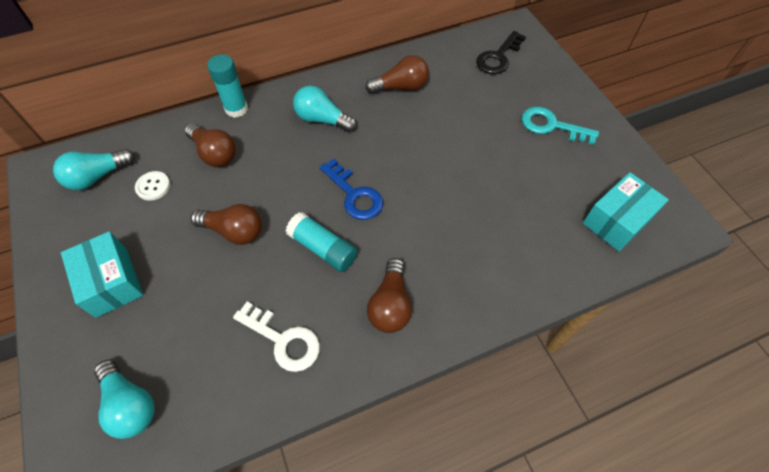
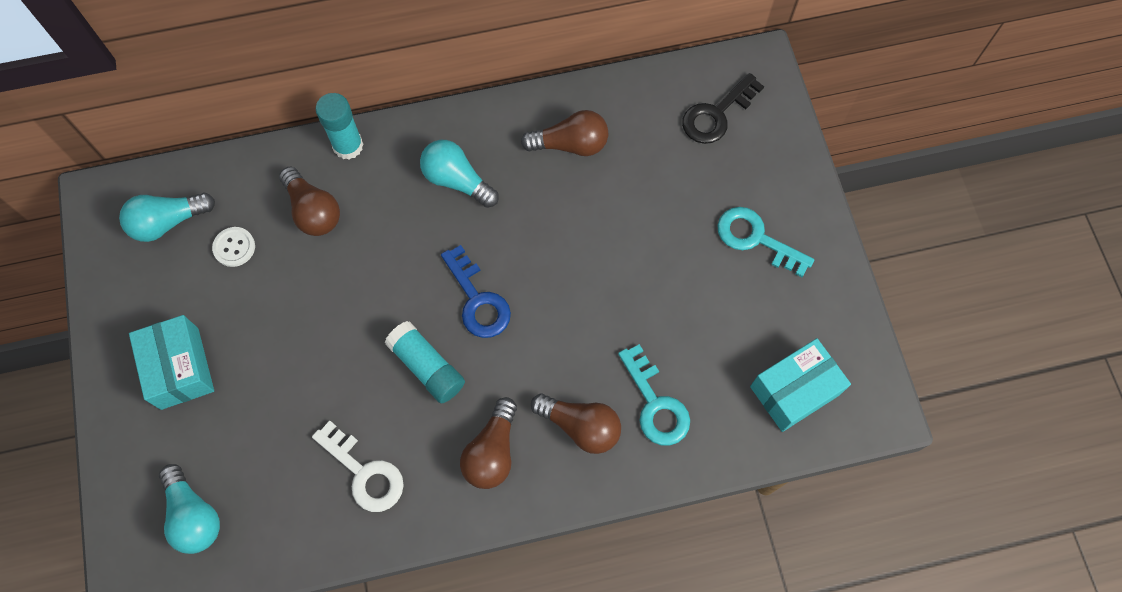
camera: 10 degrees right, 10 degrees up
(234, 231) = (325, 326): brown light bulb -> brown light bulb (580, 426)
(513, 247) = (655, 404): none -> turquoise key

